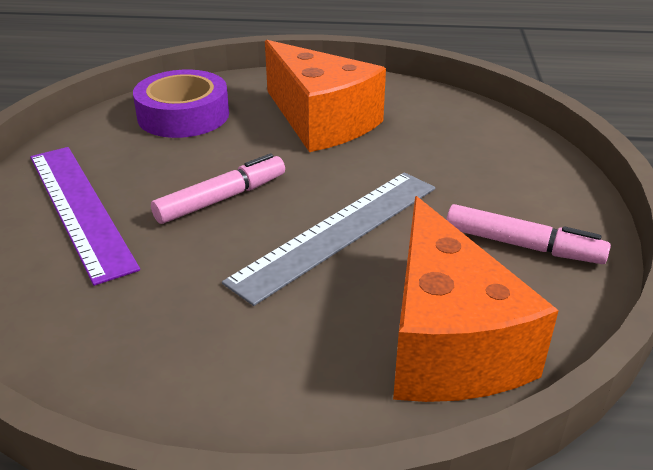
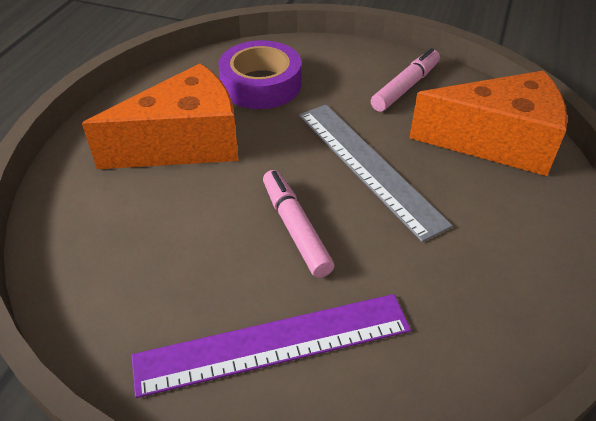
camera: 75 degrees left, 10 degrees up
(183, 115) = (110, 241): purple tape -> purple tape (261, 84)

